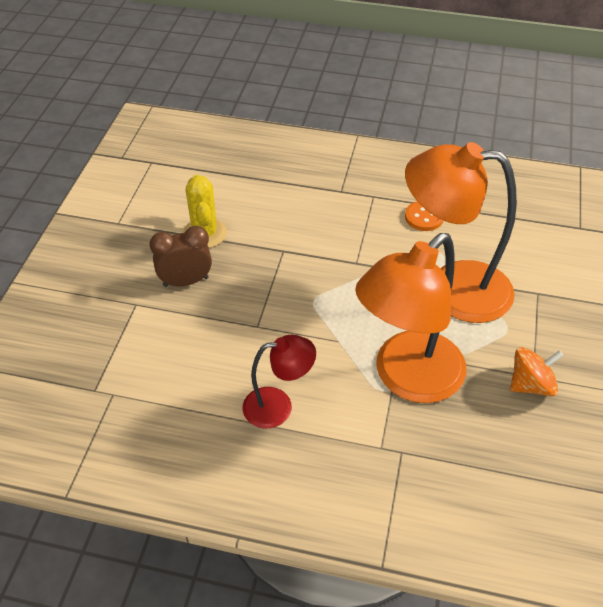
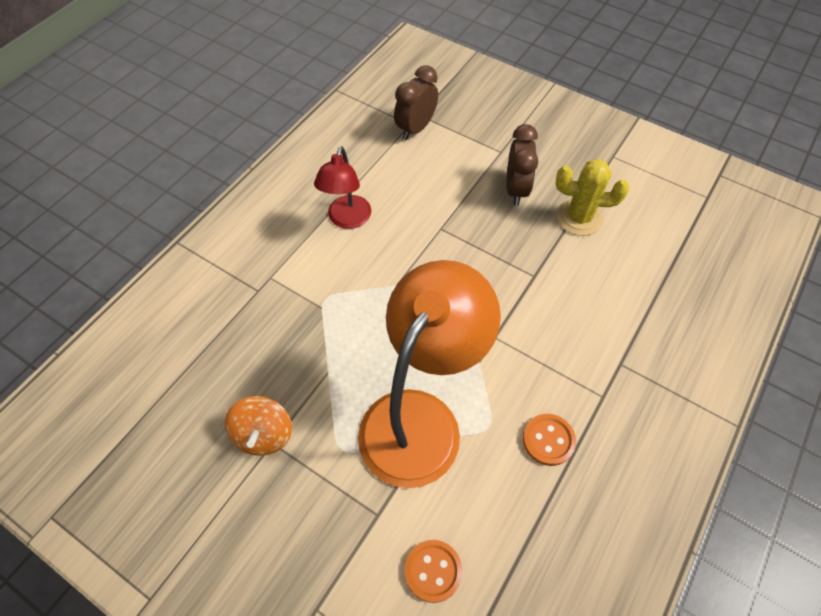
camera: 110 degrees right, 10 degrees up
(119, 386) = (416, 128): none -> brown clock
(407, 379) = (326, 325): orange lamp -> none
(550, 254) = (433, 571): none -> orange button

